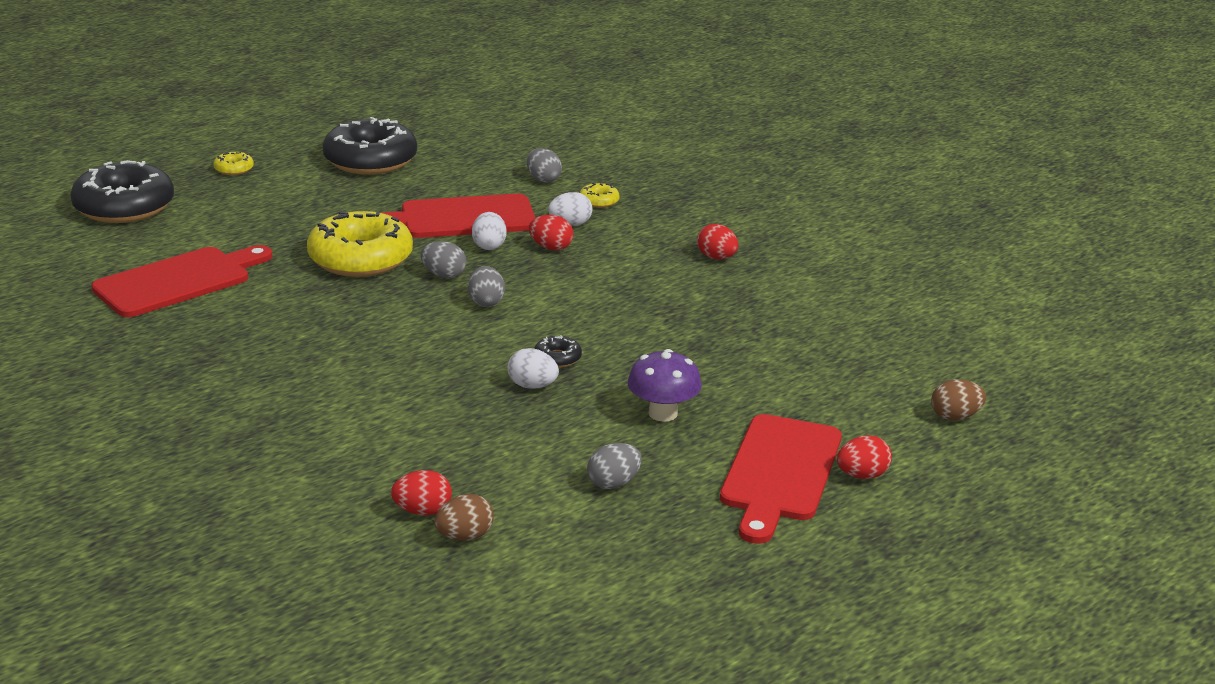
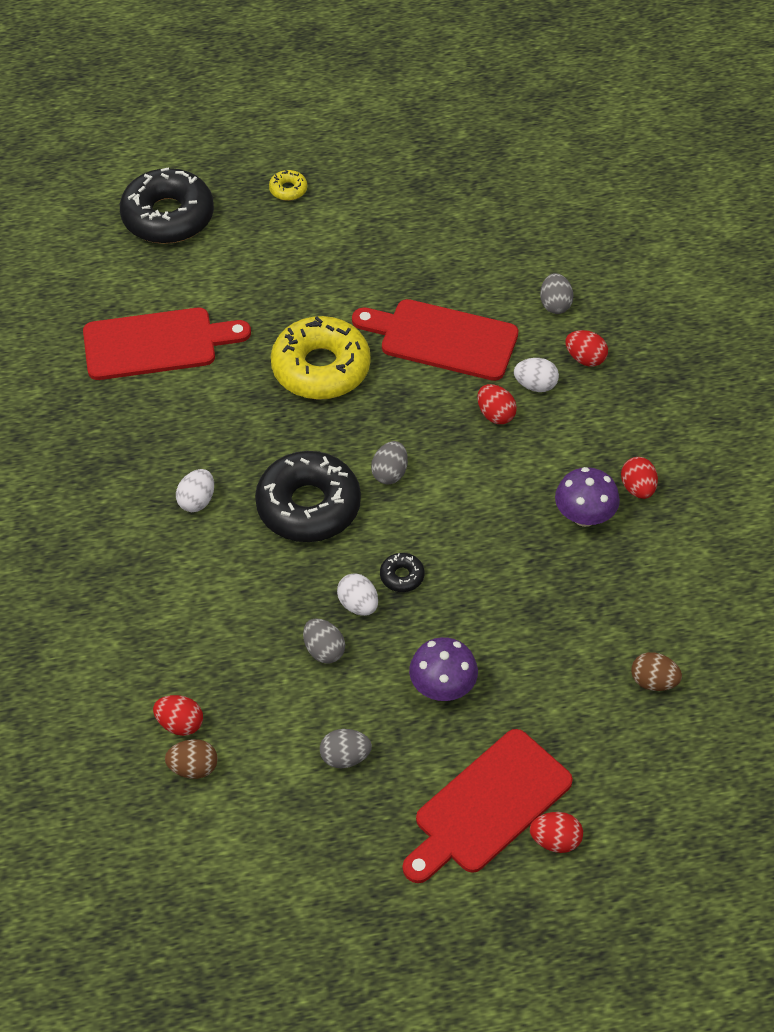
camera: 30 degrees right, 25 degrees up
(370, 160) = (415, 217): black donut -> black donut (308, 506)
(443, 275) = (377, 419): grey egg -> grey egg (324, 650)
(489, 246) = (442, 391): white egg -> white egg (197, 501)
(599, 201) = (585, 358): yellow donut -> red egg
(687, 283) = (584, 516): none -> purple mushroom
(955, 417) = (694, 803): brown egg -> brown egg (653, 681)

